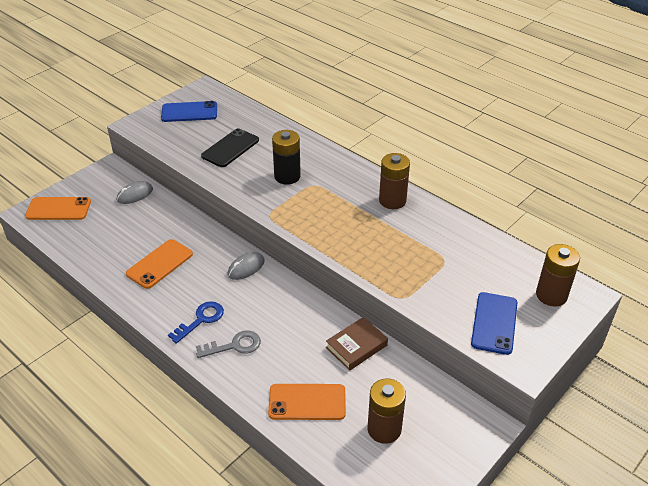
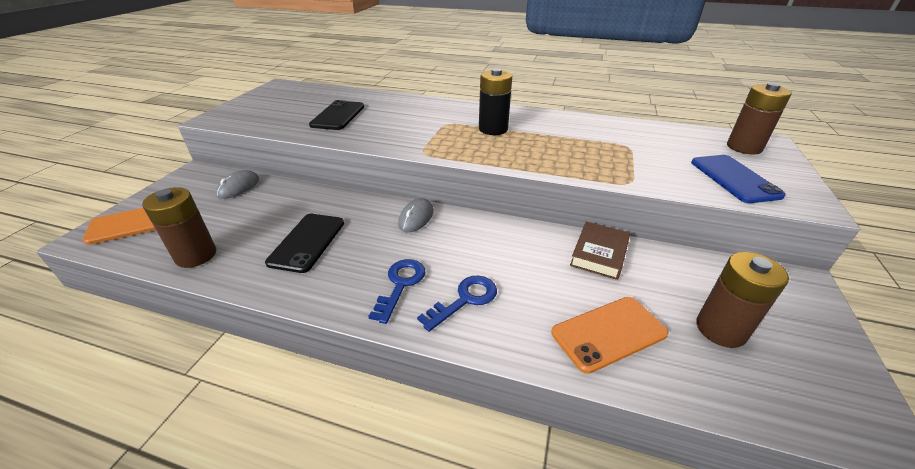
camera: 25 degrees left, 5 degrees down
(159, 264) = (307, 242): orange phone -> black phone
(189, 112) = (274, 101): blue phone -> none
(234, 345) = (465, 299): grey key -> blue key
(287, 176) = (415, 123): black battery -> black battery (493, 129)
(392, 201) = (532, 119): brown battery -> brown battery (196, 255)

